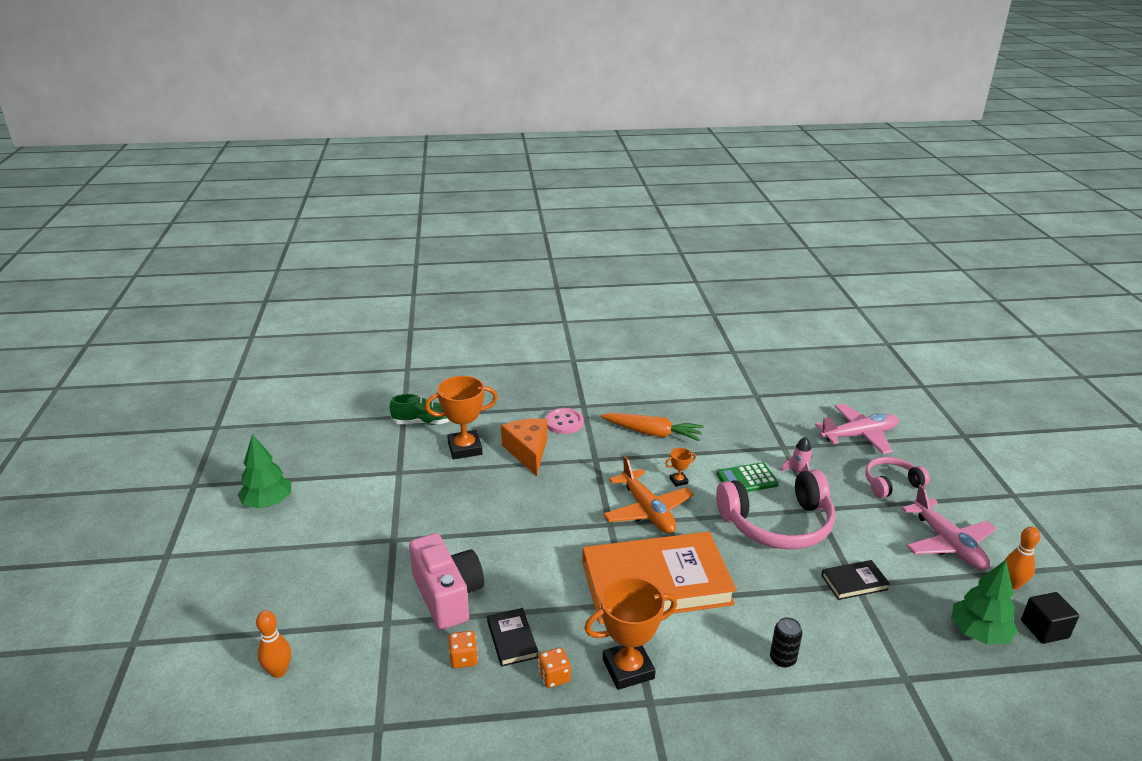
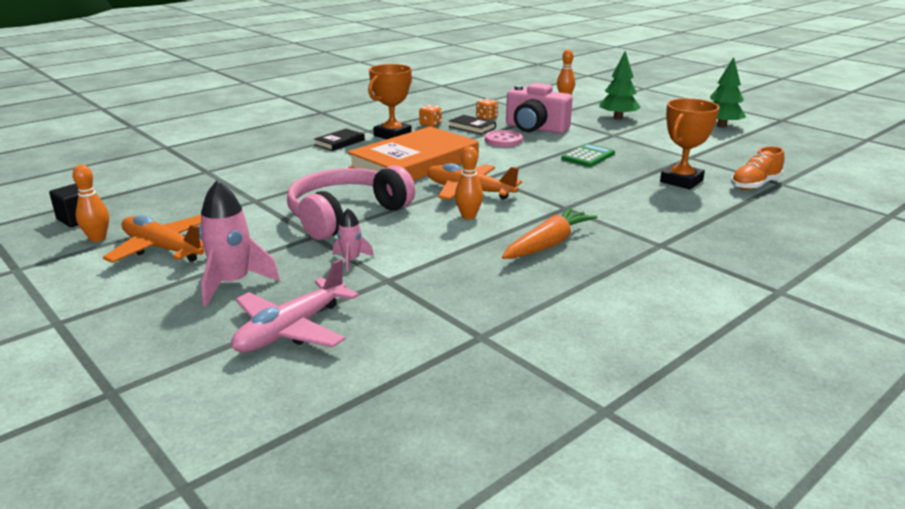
camera: 145 degrees right, 5 degrees down
(423, 422) = (755, 185): green shoe -> orange shoe
(528, 451) = (630, 194): orange cheese -> none
(564, 422) = (647, 224): pink button -> pink button (503, 140)
(652, 433) = (548, 244): orange carrot -> orange carrot turned 150 degrees clockwise
(678, 481) = (468, 216): orange trophy -> orange bowling pin
(747, 479) = (403, 237): green calculator -> green calculator (588, 156)
(782, 659) = (298, 158): black can -> none
(854, 582) = (257, 201): black book -> black book (339, 142)
(891, 483) = (233, 284): pink headphones -> pink rocket
(947, 543) = (163, 249): pink plane -> orange plane
(979, 633) = (143, 202): green tree -> green tree (618, 118)

